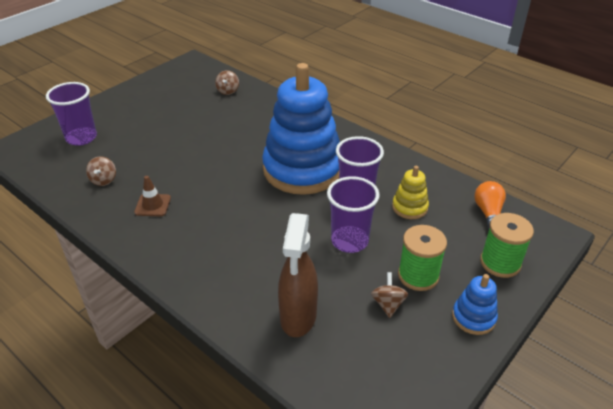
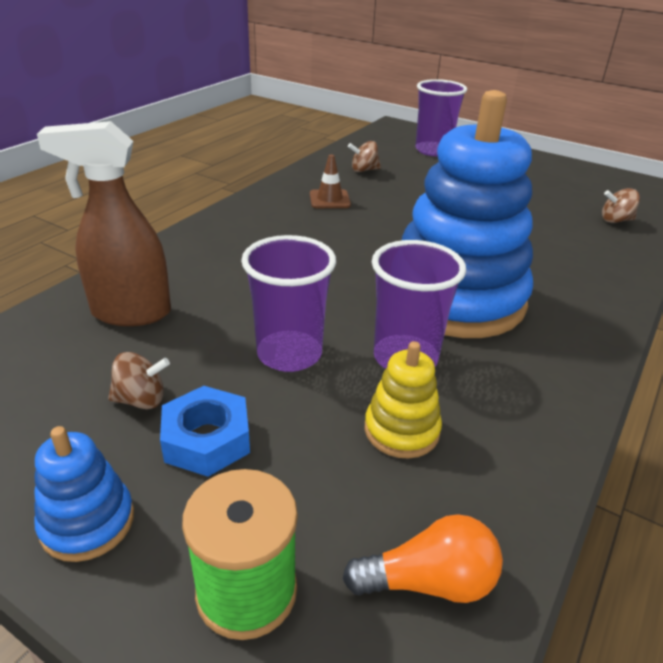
camera: 80 degrees right, 5 degrees down
(418, 275) = (207, 439): green spool -> blue nut

